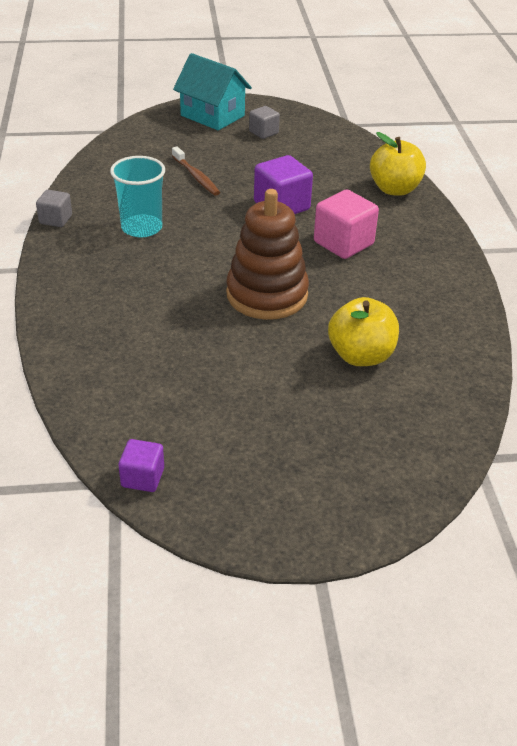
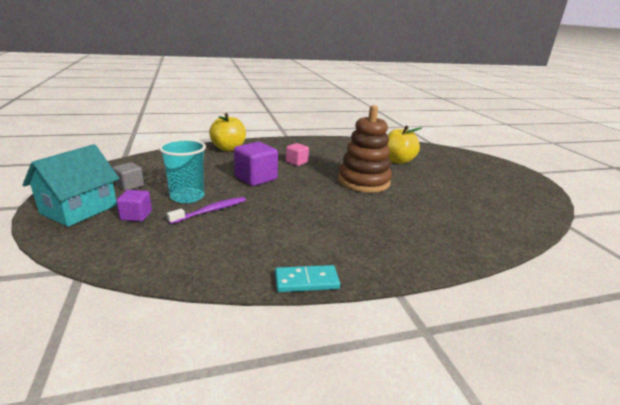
camera: 100 degrees left, 15 degrees down
(56, 219) = (306, 281): grey cube -> turquoise domino
(142, 228) = (304, 229): turquoise cup -> turquoise cup (187, 197)
(143, 477) = (544, 208): purple cube -> purple cube (136, 216)
(196, 177) = (211, 211): brown toothbrush -> purple toothbrush
(343, 243) = (297, 162): pink cube -> pink cube, size x0.59

